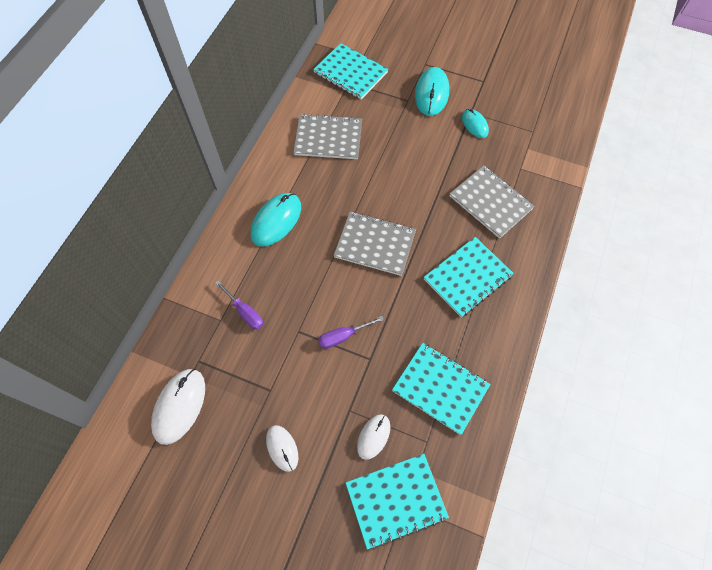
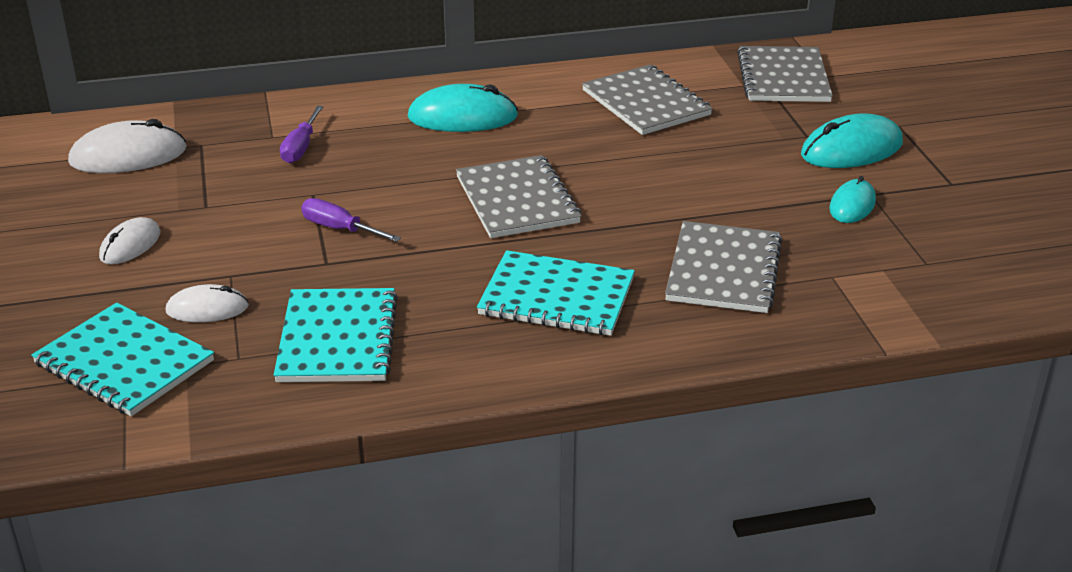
camera: 55 degrees right, 30 degrees down
(350, 73) = (783, 77): turquoise notebook -> grey notebook

